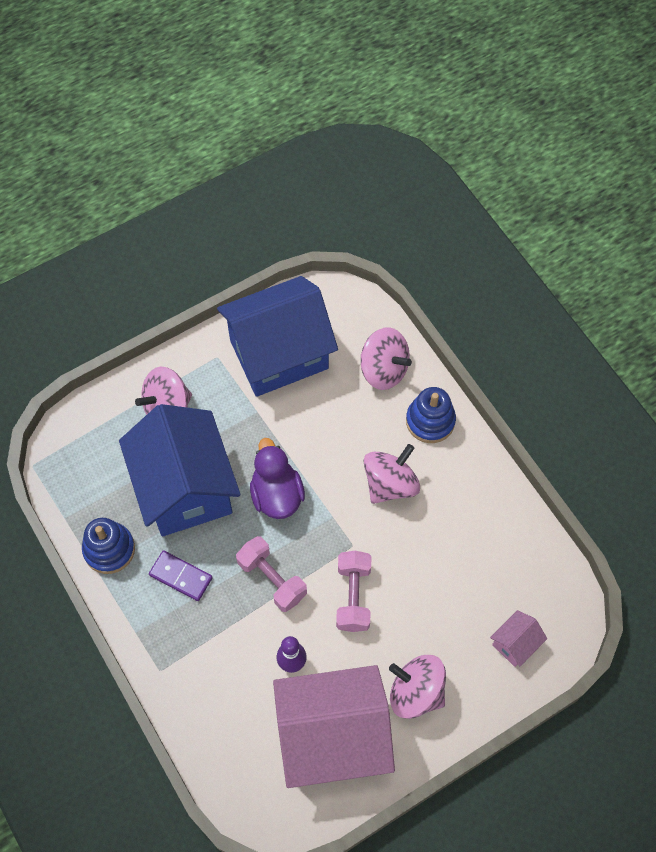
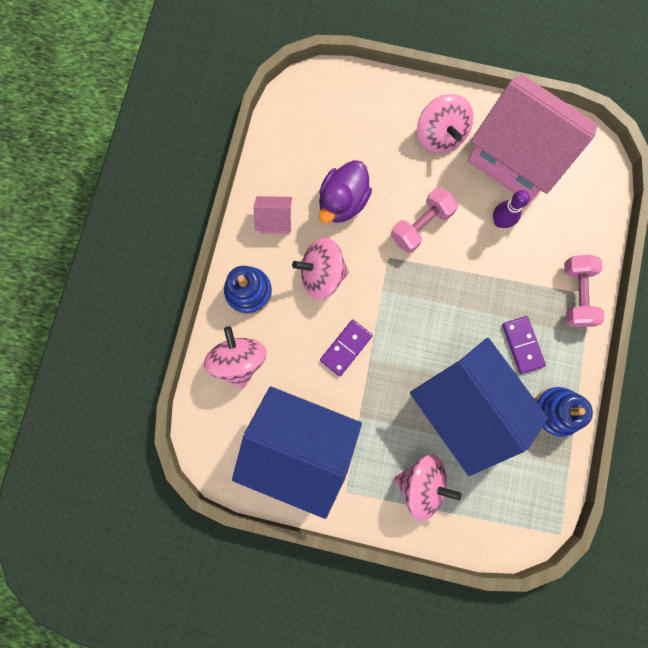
camera: 135 degrees left, 15 degrees up
(185, 488) = (464, 406): blue house -> blue house turned 60 degrees counterclockwise
(272, 579) = (463, 285): pink dumbbell -> pink dumbbell (576, 295)
(276, 494) = (405, 340): purple duck -> purple duck (343, 202)
(316, 448) = (346, 348): none -> purple domino
(515, 644) = (351, 106): pink house -> pink house (275, 220)

